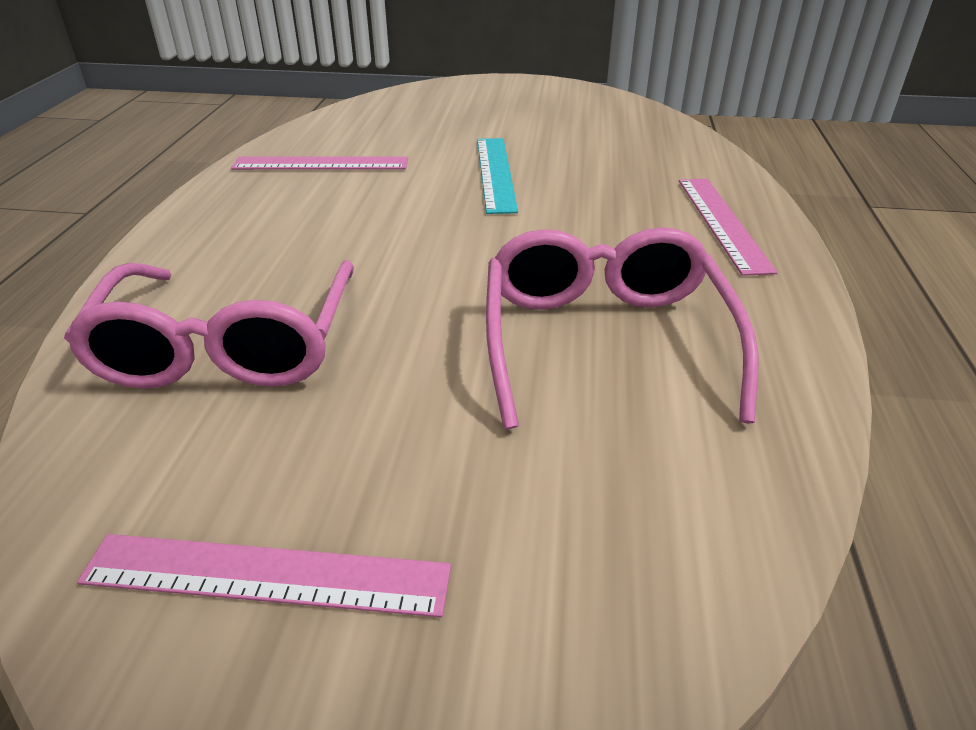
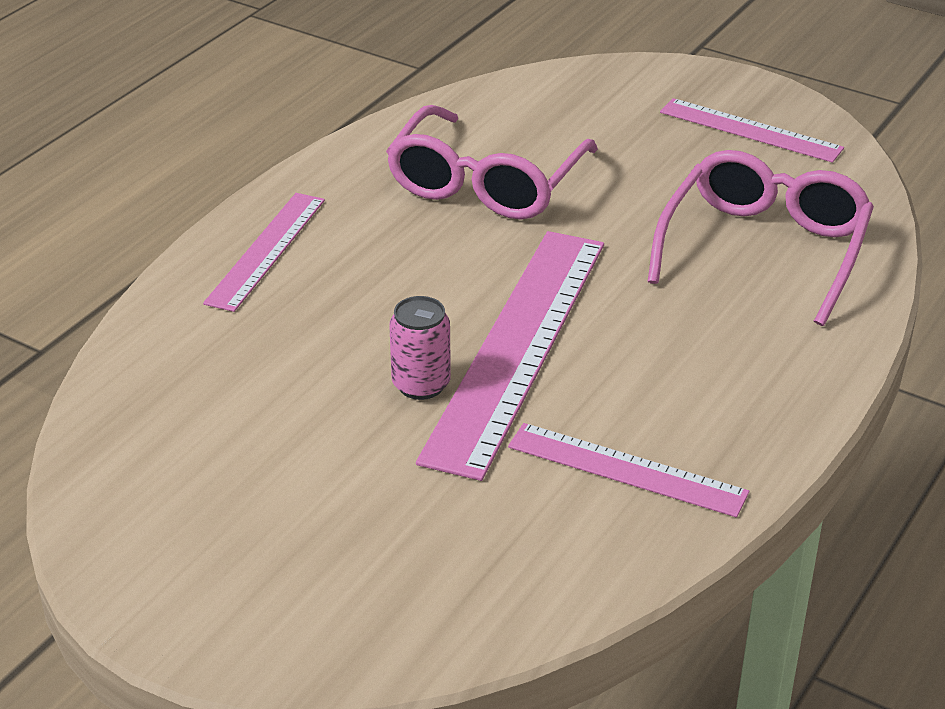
camera: 155 degrees left, 0 degrees up
(442, 207) = (518, 347): none -> pink ruler
(495, 173) = (421, 384): turquoise ruler -> pink can

